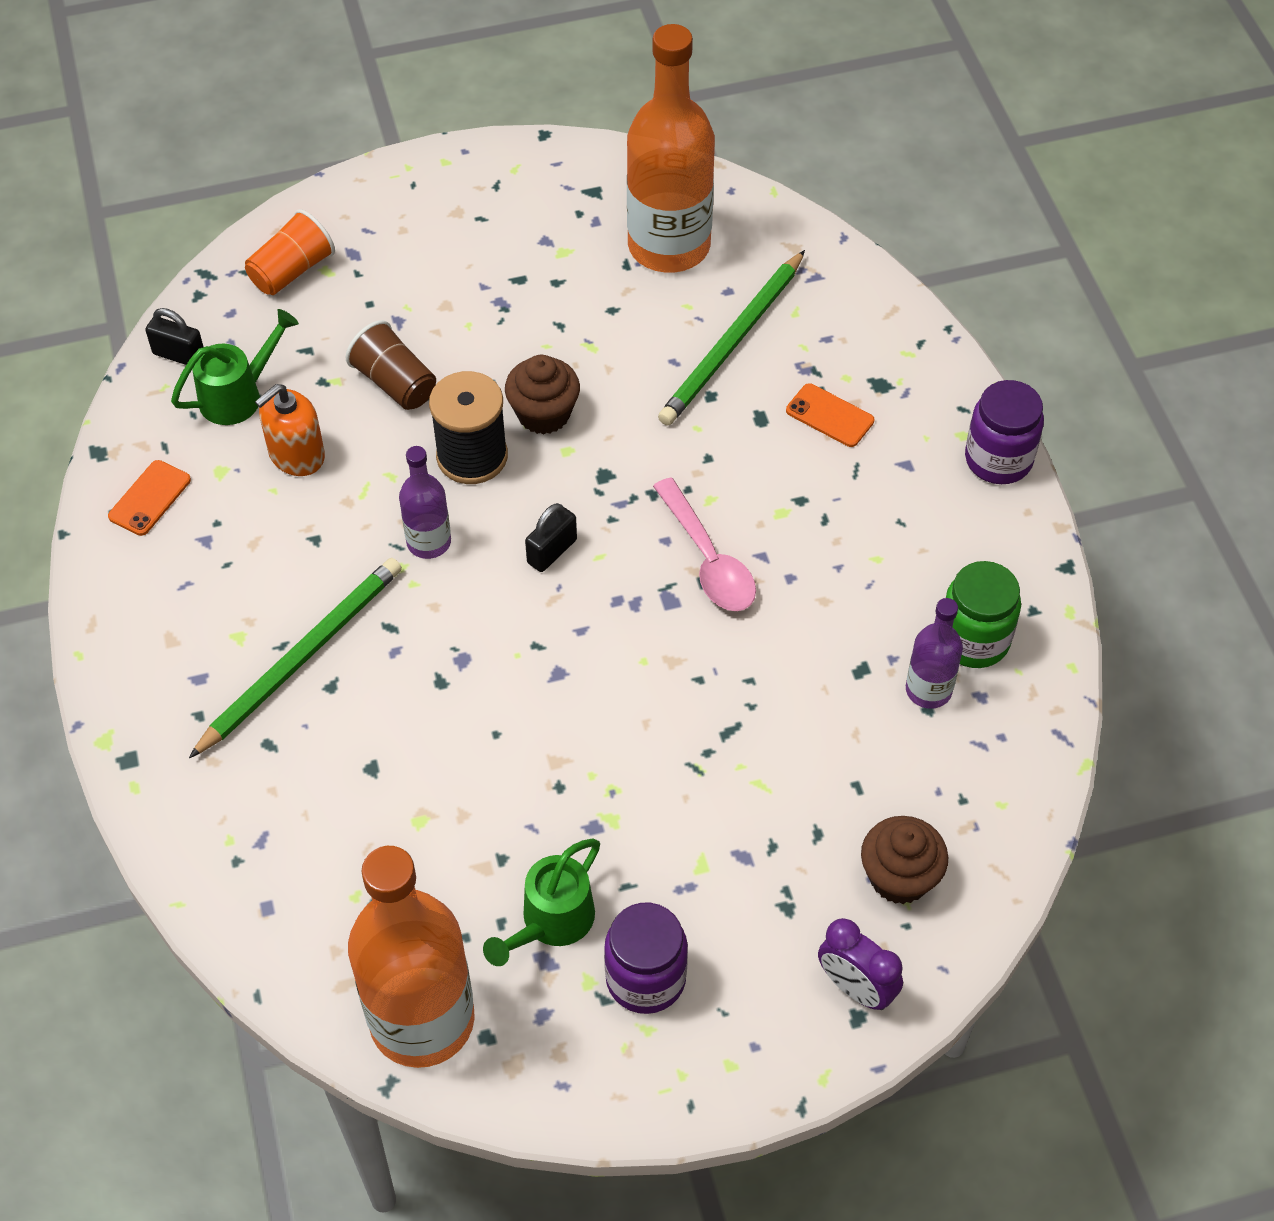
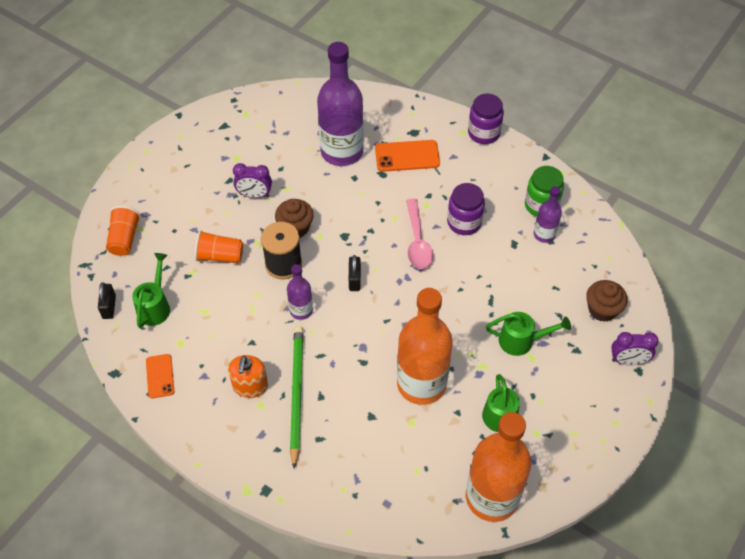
camera: 40 degrees left, 0 degrees up
(179, 355) = (109, 307): black padlock -> black padlock turned 75 degrees counterclockwise
(296, 455) = (207, 313): orange soap dispenser -> orange soap dispenser (250, 386)
(395, 383) = (220, 256): brown cup -> orange cup
(533, 325) = (254, 195): none -> purple clock
(645, 978) = (555, 415): purple jar -> purple jar (464, 222)
(669, 246) = (278, 129): orange bottle -> orange bottle (421, 384)
(708, 559) = (417, 241): pink spoon -> pink spoon turned 60 degrees clockwise
(713, 827) = (521, 341): none -> green watering can
(732, 343) = (342, 152): green pencil -> purple bottle
(829, 416) = (407, 156): orange phone -> orange phone, size x1.57

